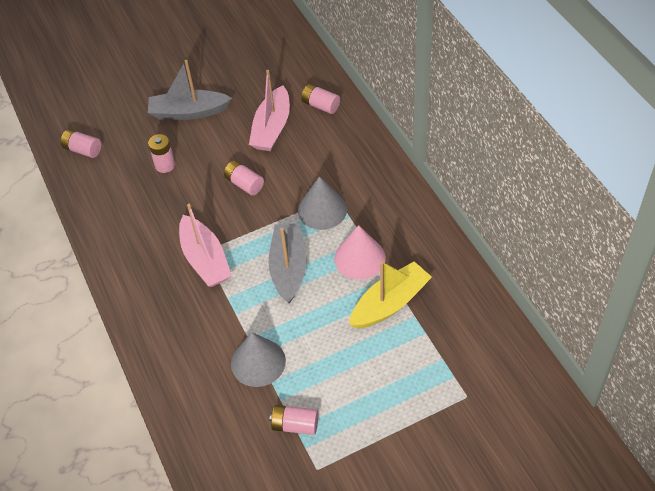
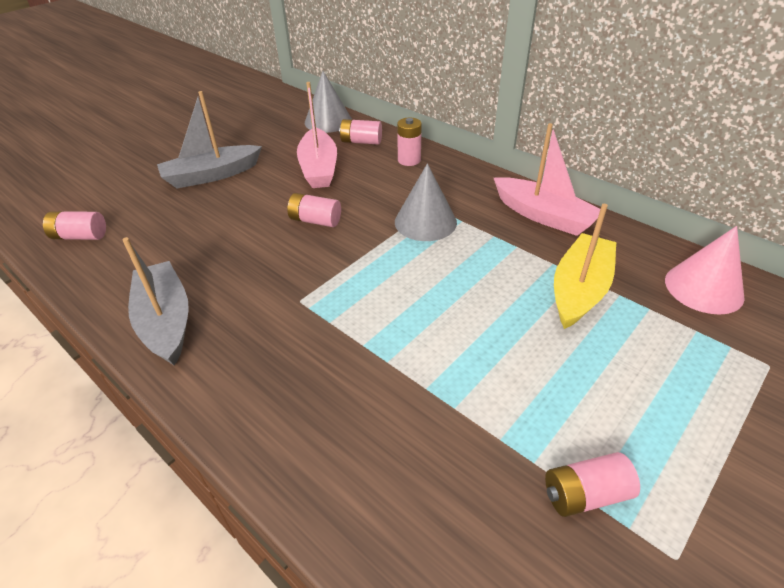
camera: 25 degrees left, 10 degrees down
(165, 165) = (202, 226): pink battery -> pink battery (409, 160)
(205, 259) = (306, 309): pink boat -> pink boat (543, 216)
(258, 362) = (462, 416): grey cone -> grey cone (328, 121)
(288, 268) = (425, 288): grey boat -> grey boat (166, 321)
(359, 258) = (505, 254): pink cone -> pink cone (703, 288)

